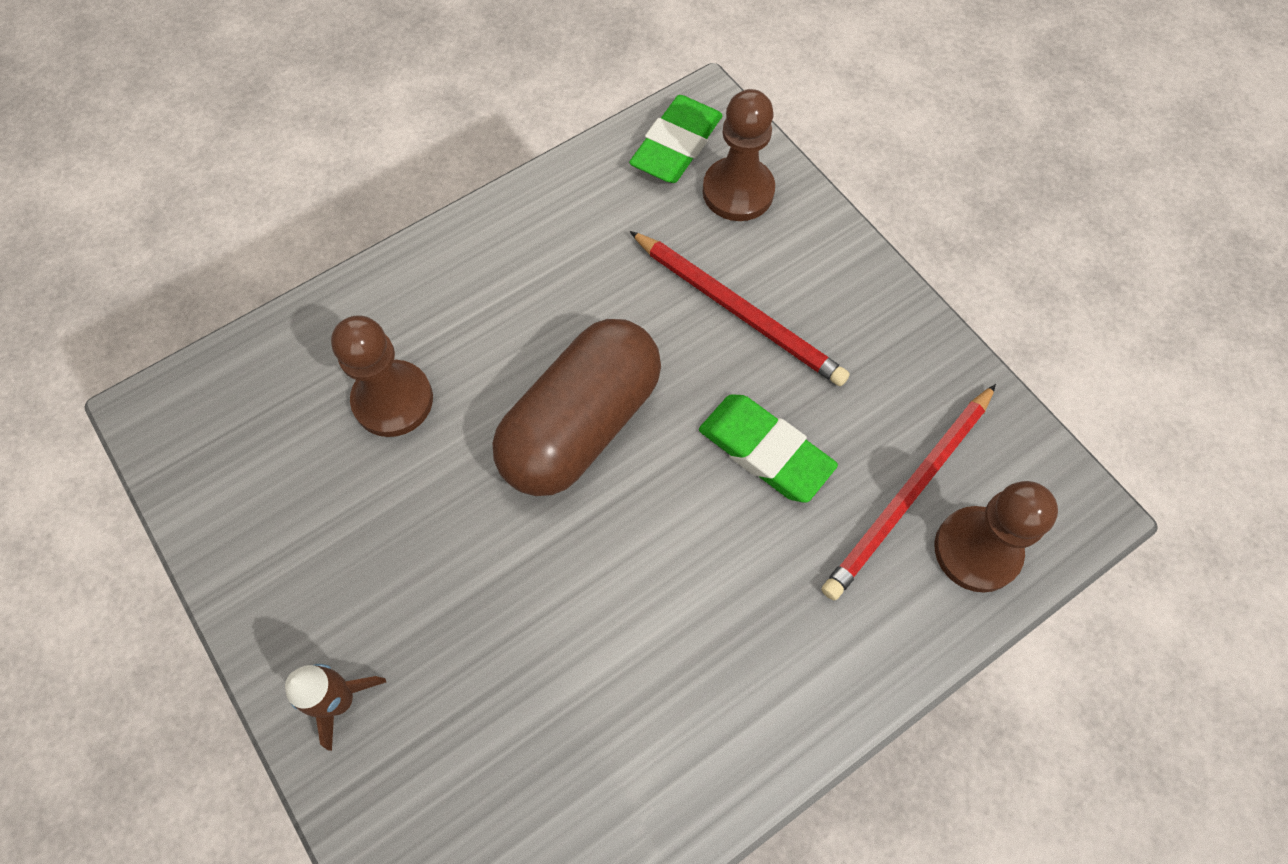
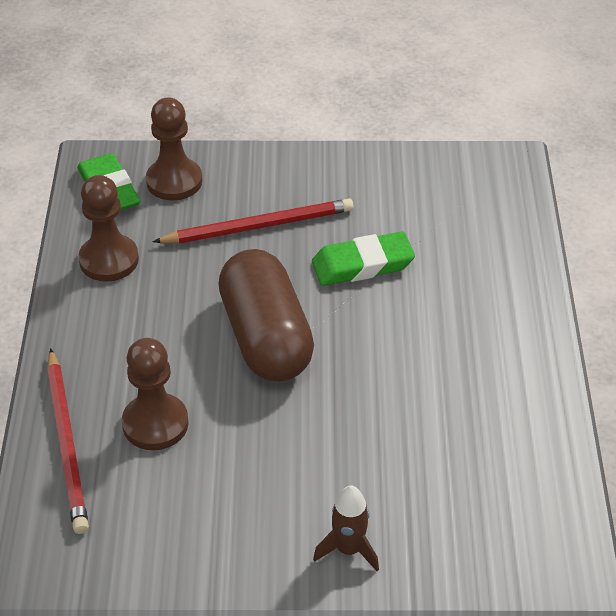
camera: 55 degrees left, 20 degrees down
(909, 493) = (443, 220): red pencil -> red pencil (67, 443)
(977, 550) = (499, 213): brown pawn -> brown pawn (109, 260)

